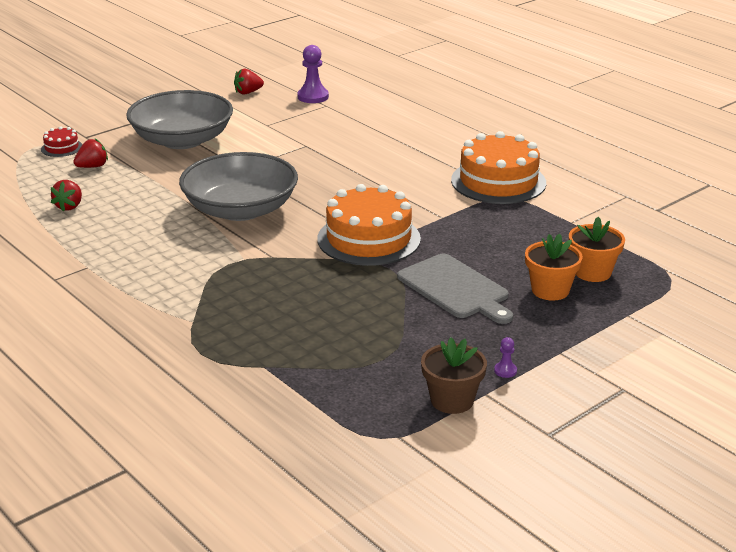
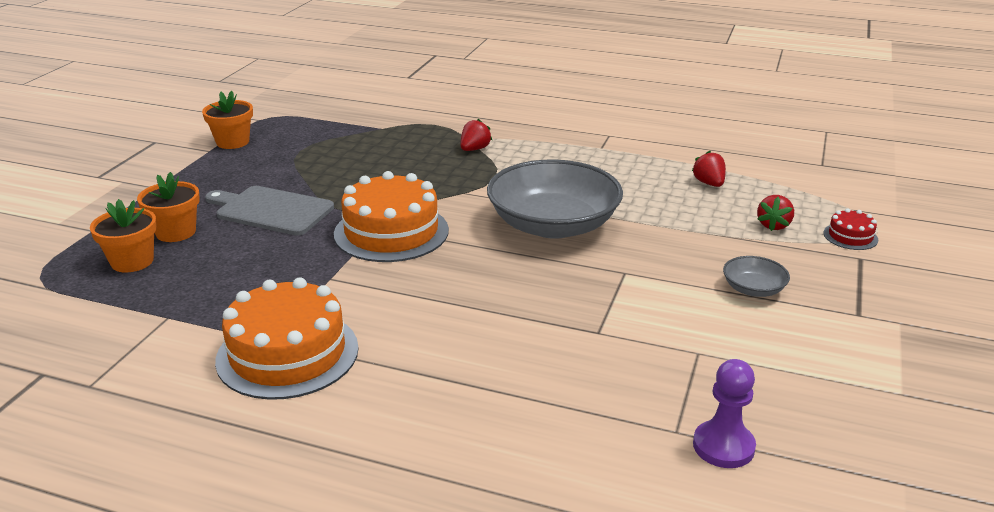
camera: 150 degrees right, 0 degrees up
(182, 140) = (753, 289): grey bowl -> grey bowl, size x0.43
(248, 92) = (831, 416): red strawberry -> red strawberry (474, 149)
(452, 400) = (232, 142): brown flower pot -> orange flower pot
(505, 371) = (199, 166): purple pawn -> none

